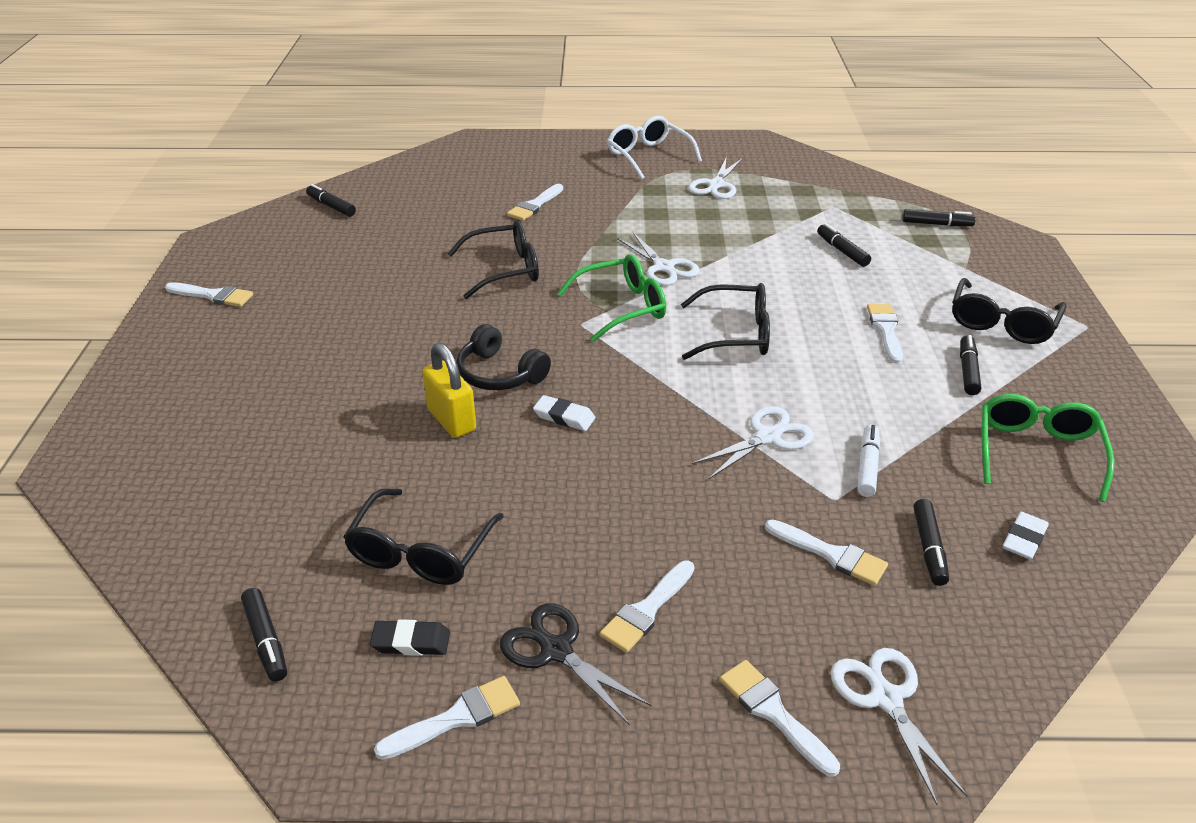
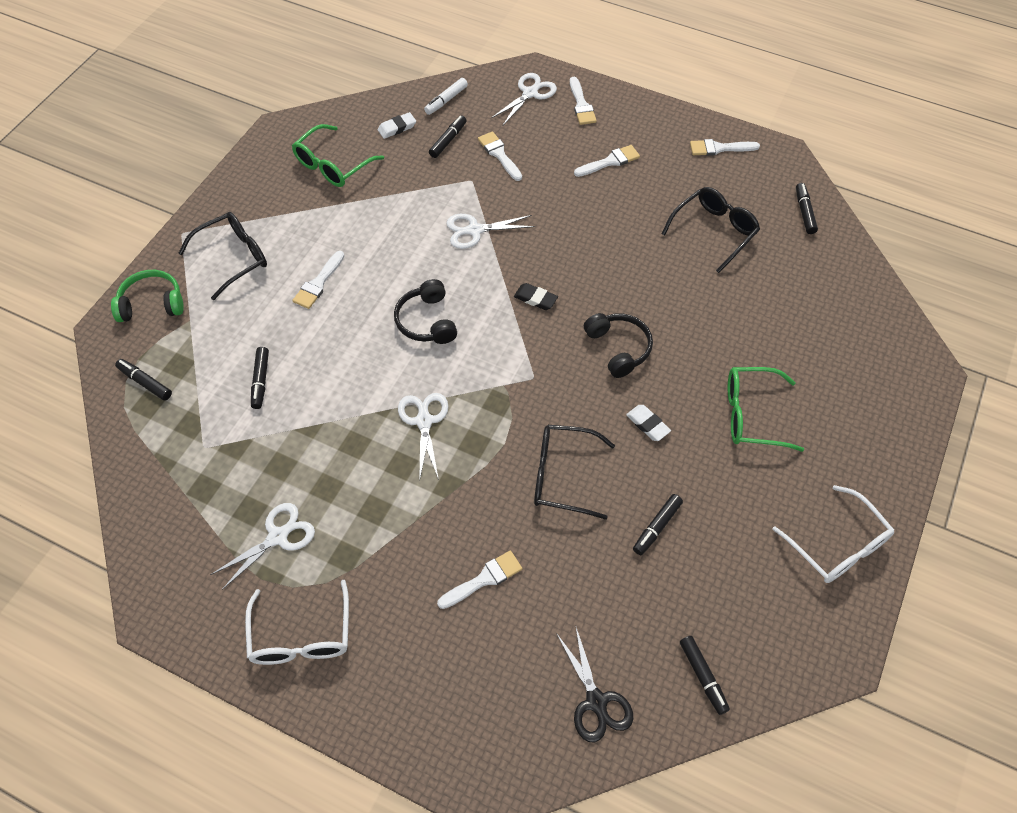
camera: 155 degrees left, 20 degrees up
(213, 295) = (837, 545): white brush -> white glasses
(411, 642) = (731, 187): black eraser -> black eraser (535, 299)
(451, 420) = (667, 318): yellow padlock -> none
(556, 650) = (663, 159): black scissors -> black scissors (596, 701)
(564, 417) = (591, 293): white eraser -> white eraser (647, 424)
(622, 307) = (490, 384): green glasses -> green glasses (752, 415)
(735, 334) = (426, 321): black glasses -> black headphones
(867, 466) = (435, 192): white marker -> white marker (446, 100)
(886, 699) = (530, 93): white scissors -> white scissors turned 150 degrees counterclockwise
(967, 371) = (304, 230): black marker -> black marker (657, 527)
(1018, 268) = (152, 304): none -> green headphones

